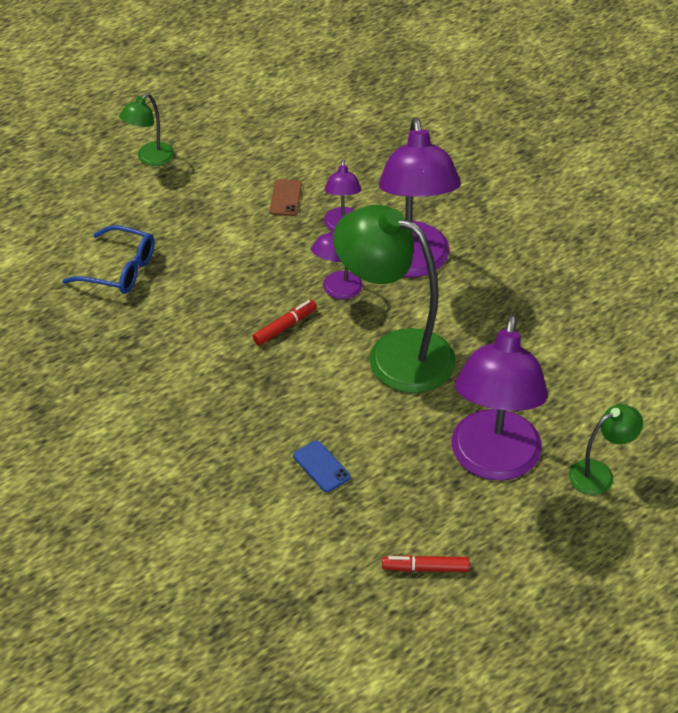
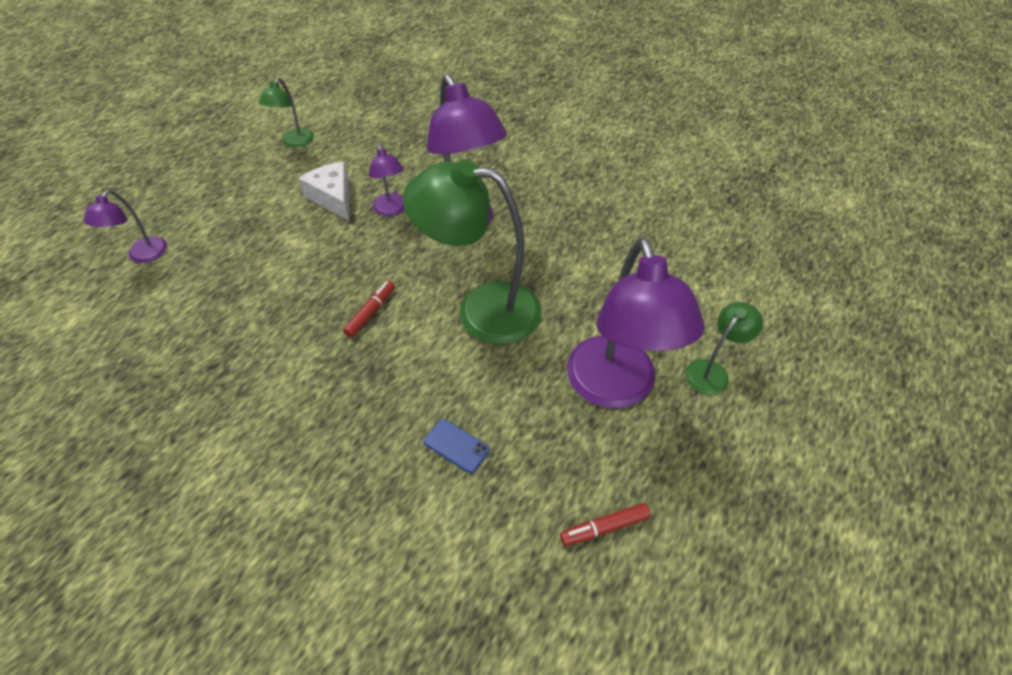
camera: 20 degrees left, 5 degrees up
(119, 269) = (191, 300): blue glasses -> none
(150, 159) = (198, 193): green lamp -> green lamp (294, 142)
(285, 198) = (333, 198): brown phone -> white cheese
(337, 291) = (407, 266): purple lamp -> purple lamp (143, 256)

